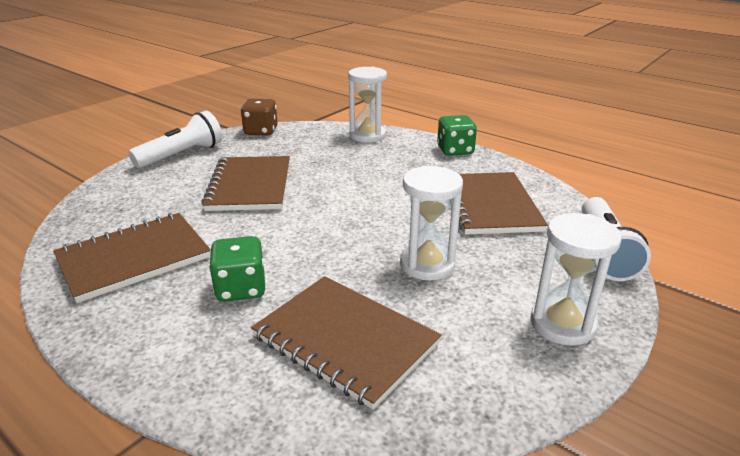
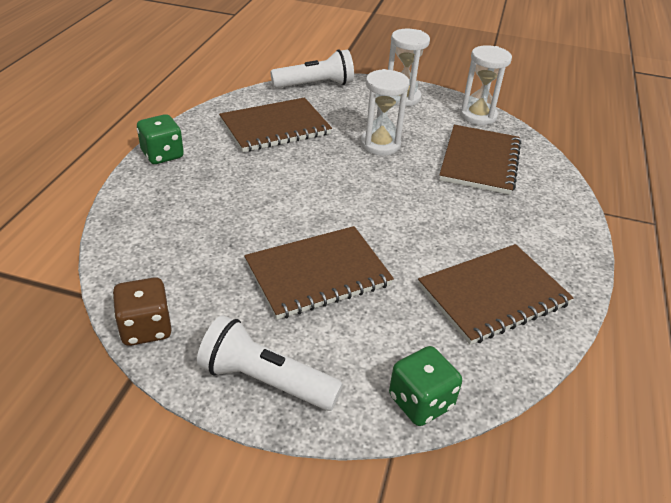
camera: 115 degrees left, 10 degrees up
(134, 258) = (493, 295): brown notebook -> brown notebook turned 60 degrees counterclockwise
(241, 289) = (474, 217): green dice -> green dice (420, 402)
(367, 135) = (134, 222): white hourglass -> white hourglass (478, 116)

